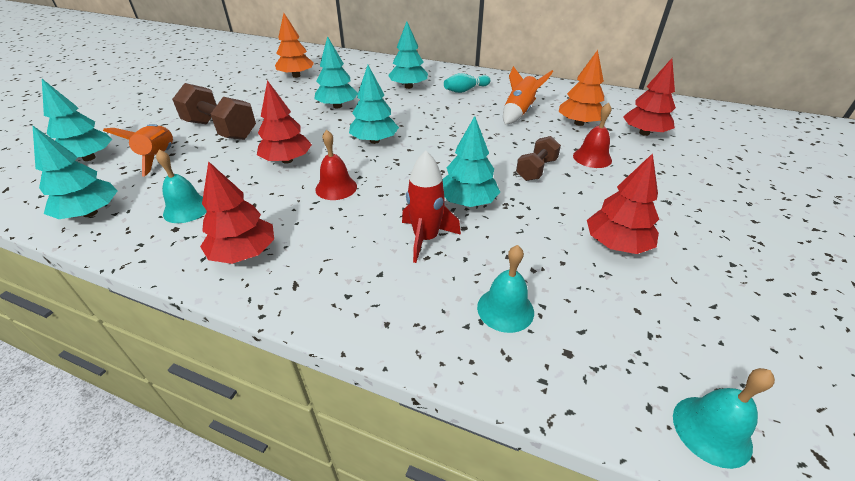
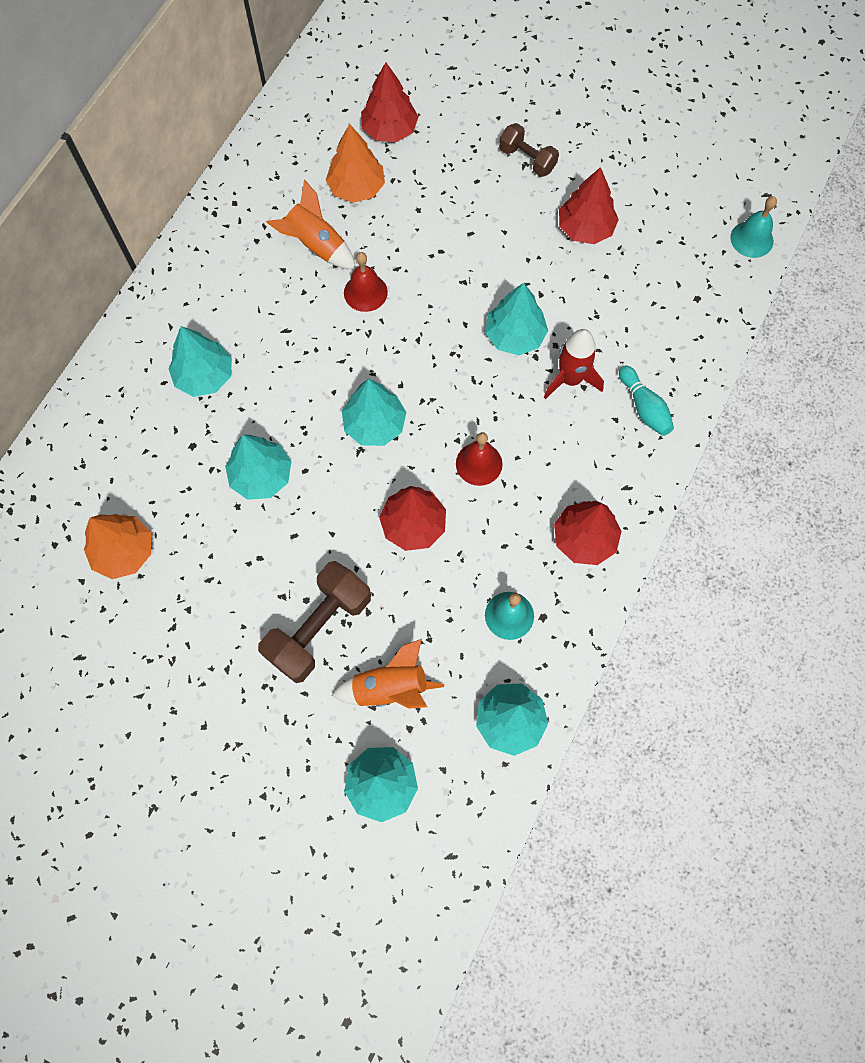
camera: 85 degrees left, 30 degrees up
(465, 90) = (232, 299): turquoise bowling pin -> turquoise bowling pin (644, 407)
(505, 309) = (657, 329): turquoise bell -> none
(536, 170) = (459, 260): brown dumbbell -> brown dumbbell (527, 160)
(592, 158) = (440, 200): red bell -> red bell (365, 292)

